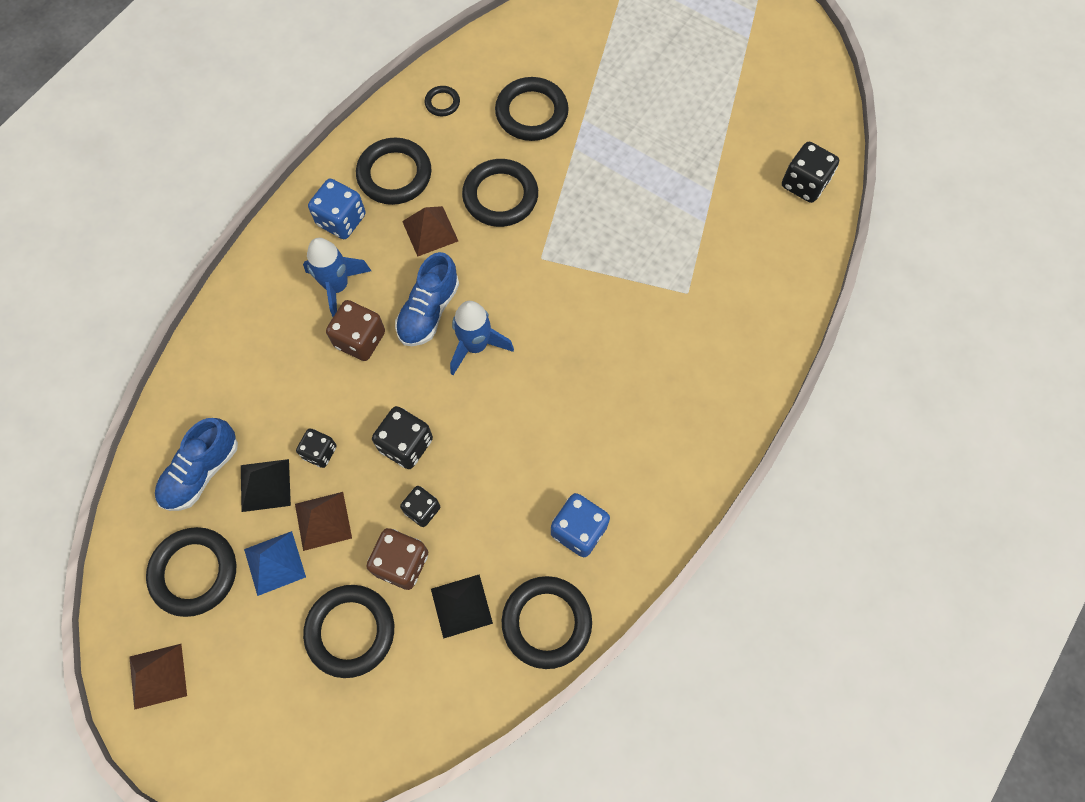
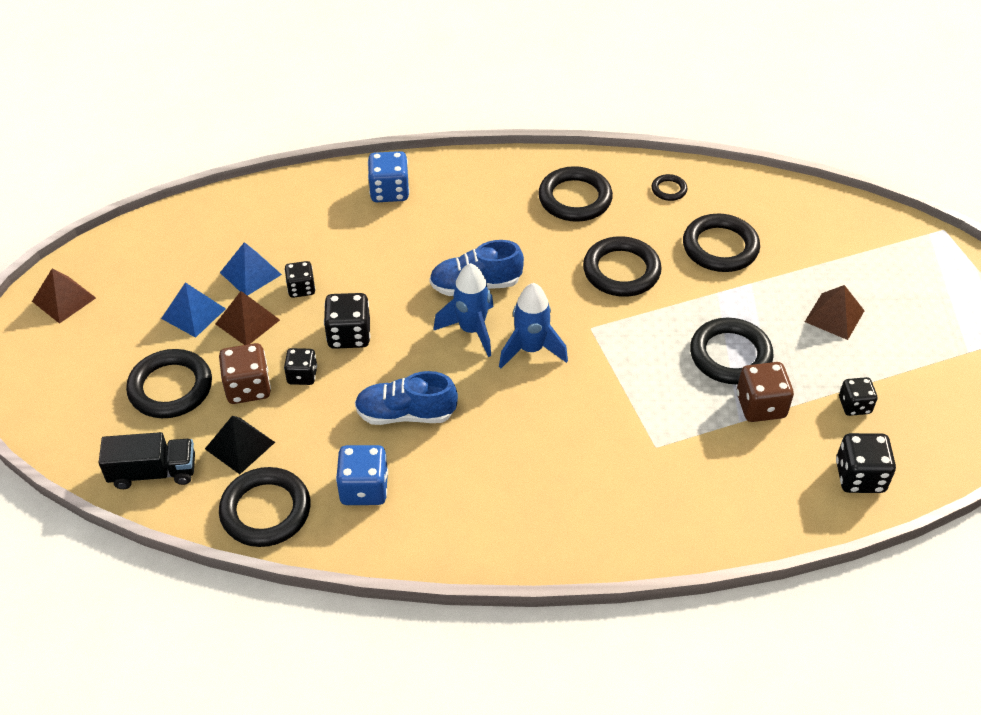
camera: 55 degrees right, 20 degrees down
(194, 572) = (154, 274): black ring -> black ring (730, 355)
(201, 471) = (234, 234): blue shoe -> blue shoe (406, 414)
(265, 485) = (250, 273): black pyramid -> blue pyramid
(337, 287) = (446, 221): blue rocket -> blue rocket (531, 349)
(341, 220) = (505, 191): blue dice -> blue dice (389, 191)
(360, 339) = (414, 259): brown dice -> brown dice (760, 406)
(430, 231) = (546, 246): brown pyramid -> brown pyramid (834, 316)
(438, 697) = (153, 472): none -> black truck
(743, 140) = (854, 405): none -> black dice

